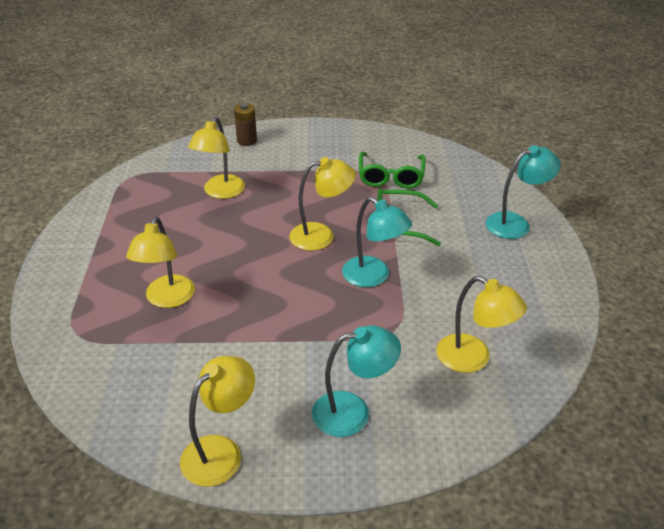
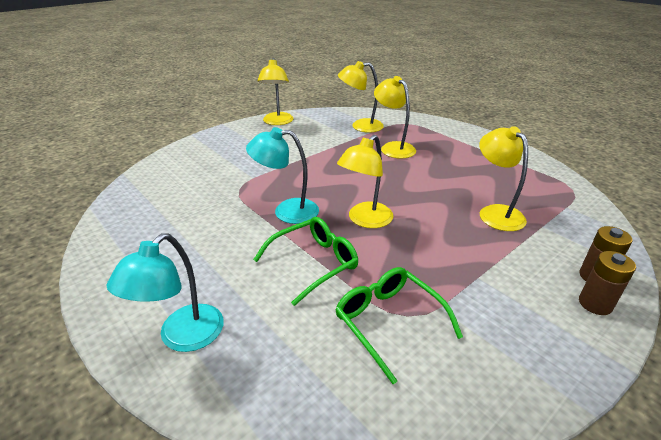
camera: 140 degrees right, 5 degrees down
(273, 135) = (595, 304): none -> brown battery
(353, 412) = (229, 150): turquoise lamp -> none
(473, 359) = (170, 196): yellow lamp -> yellow lamp (360, 126)

